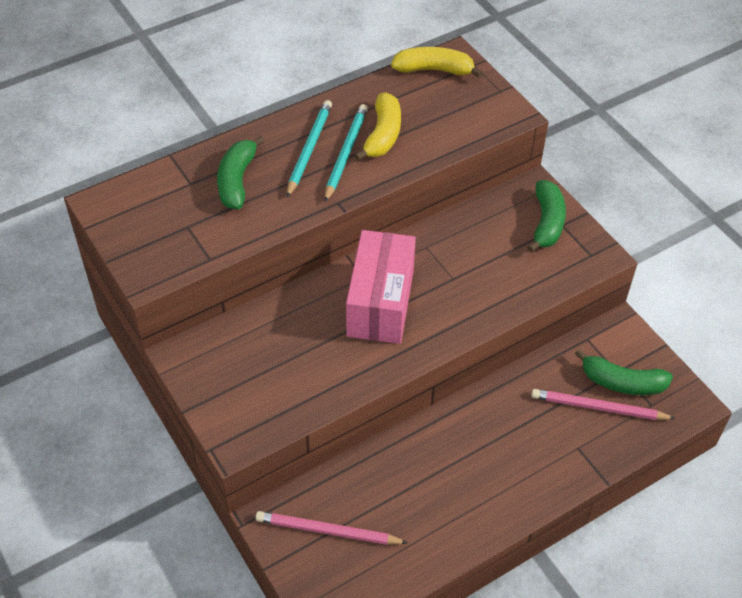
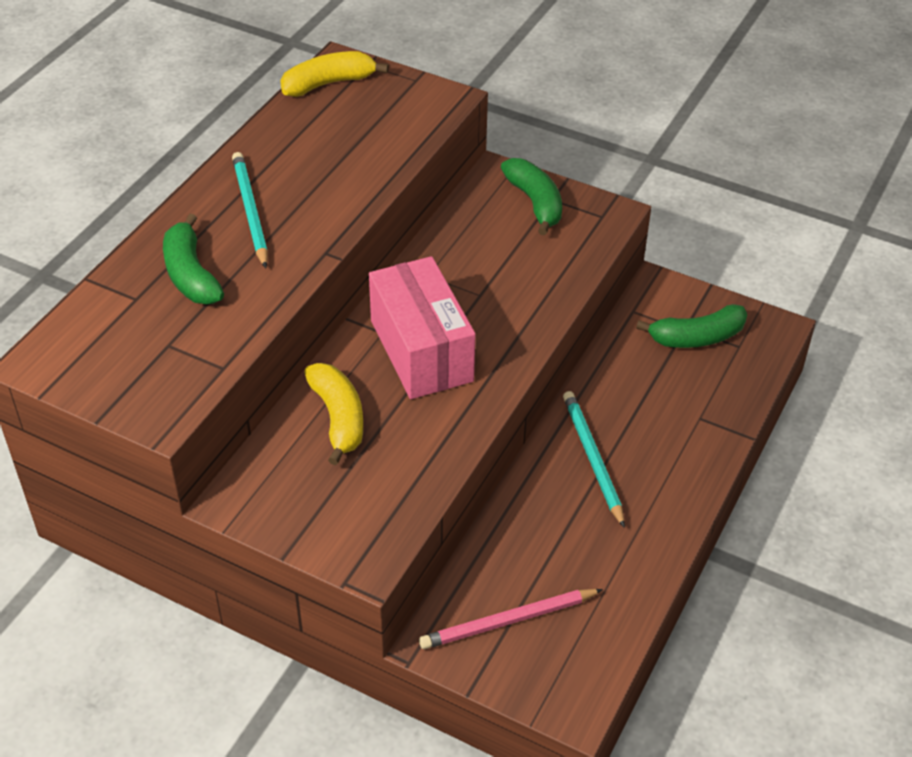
camera: 30 degrees left, 5 degrees down
(345, 153) = (295, 200): turquoise pencil -> turquoise pencil (592, 458)
(382, 135) = (322, 167): yellow banana -> yellow banana (338, 418)
(598, 408) = (692, 371): pink pencil -> none

